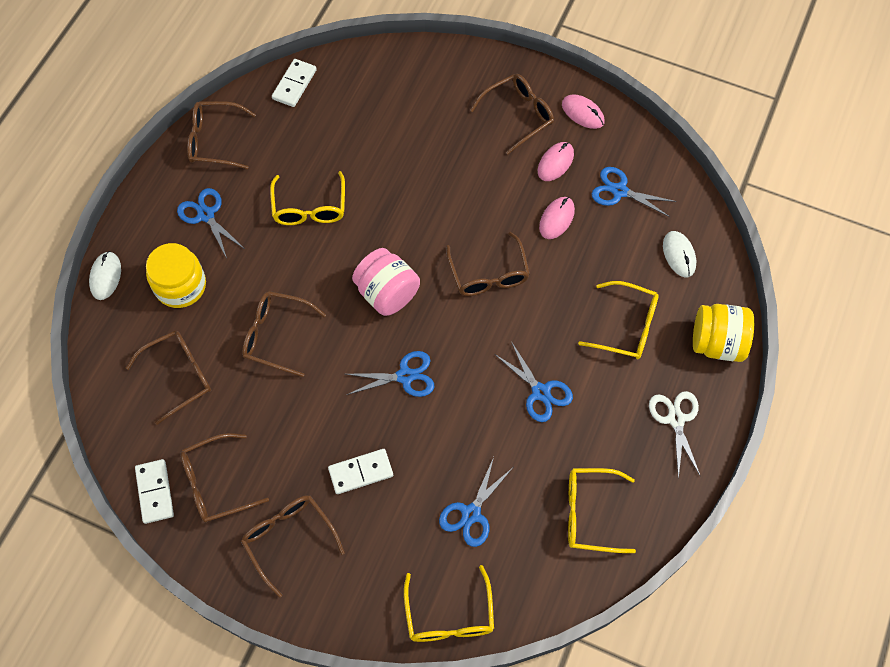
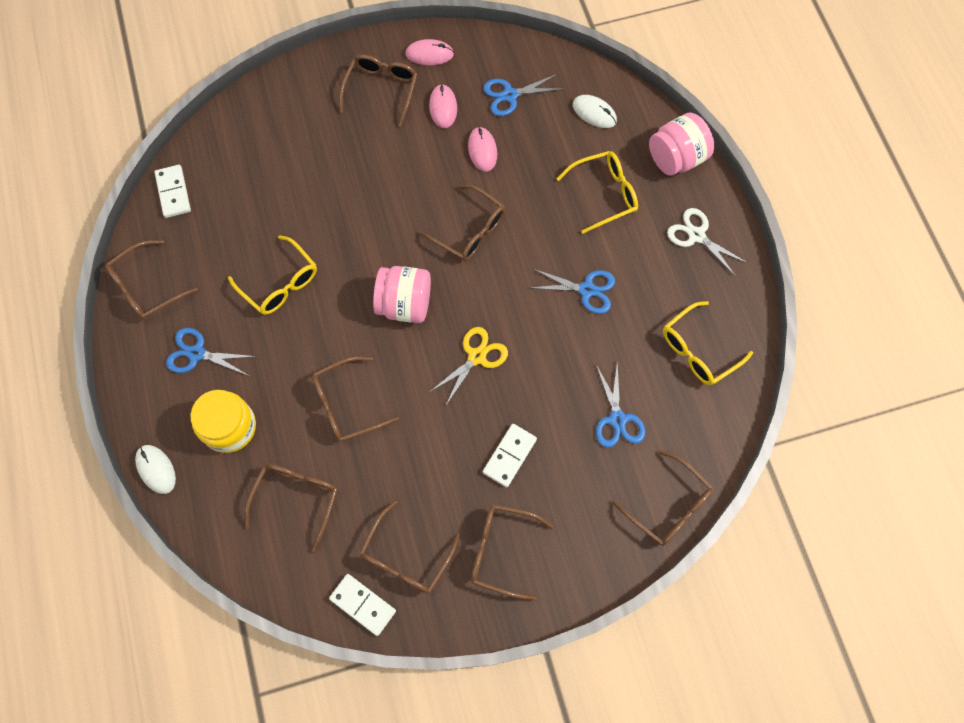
camera: 40 degrees left, 5 degrees up
(405, 376) = (477, 357): blue scissors -> yellow scissors
(449, 615) = (668, 505): yellow glasses -> brown glasses
(717, 343) = (676, 158): yellow jar -> pink jar

